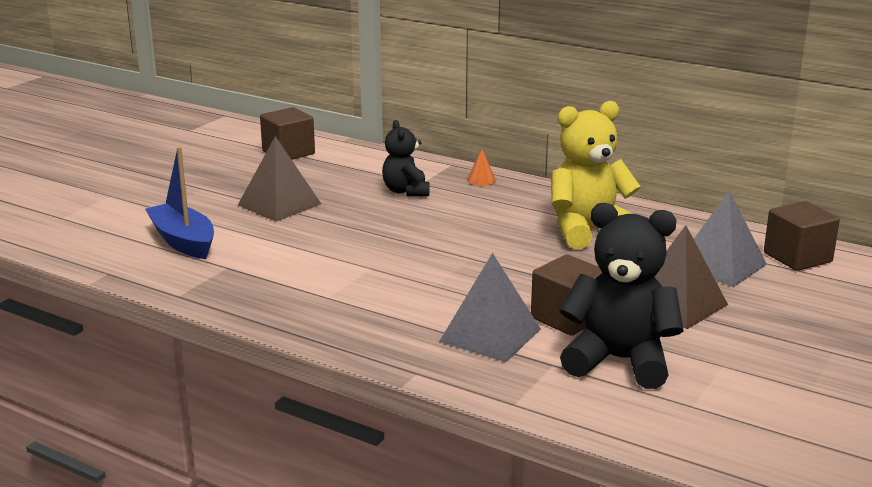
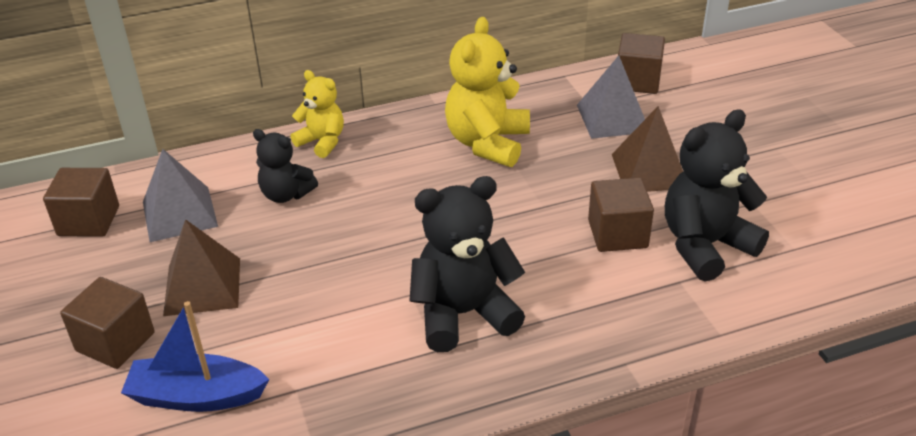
camera: 50 degrees left, 15 degrees up
(198, 202) = (115, 342): none -> brown cube
(378, 292) = (463, 314): none -> black teddy bear
(481, 180) = (322, 142): orange cone -> yellow teddy bear
(490, 335) = (604, 289): grey pyramid -> grey pyramid (179, 214)

